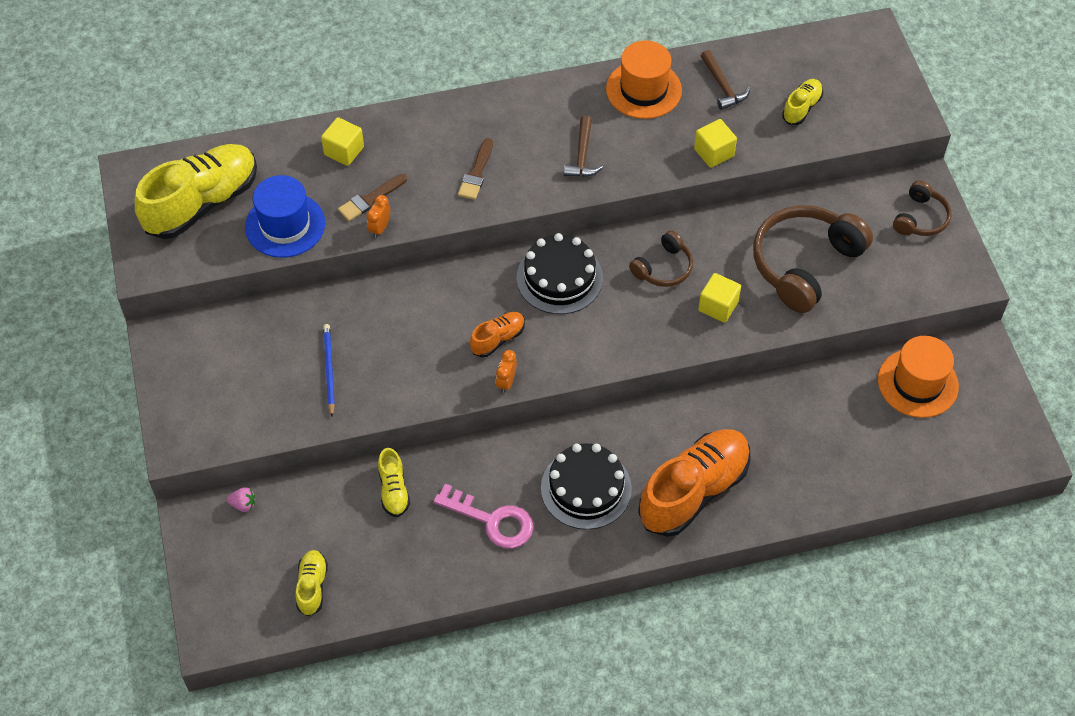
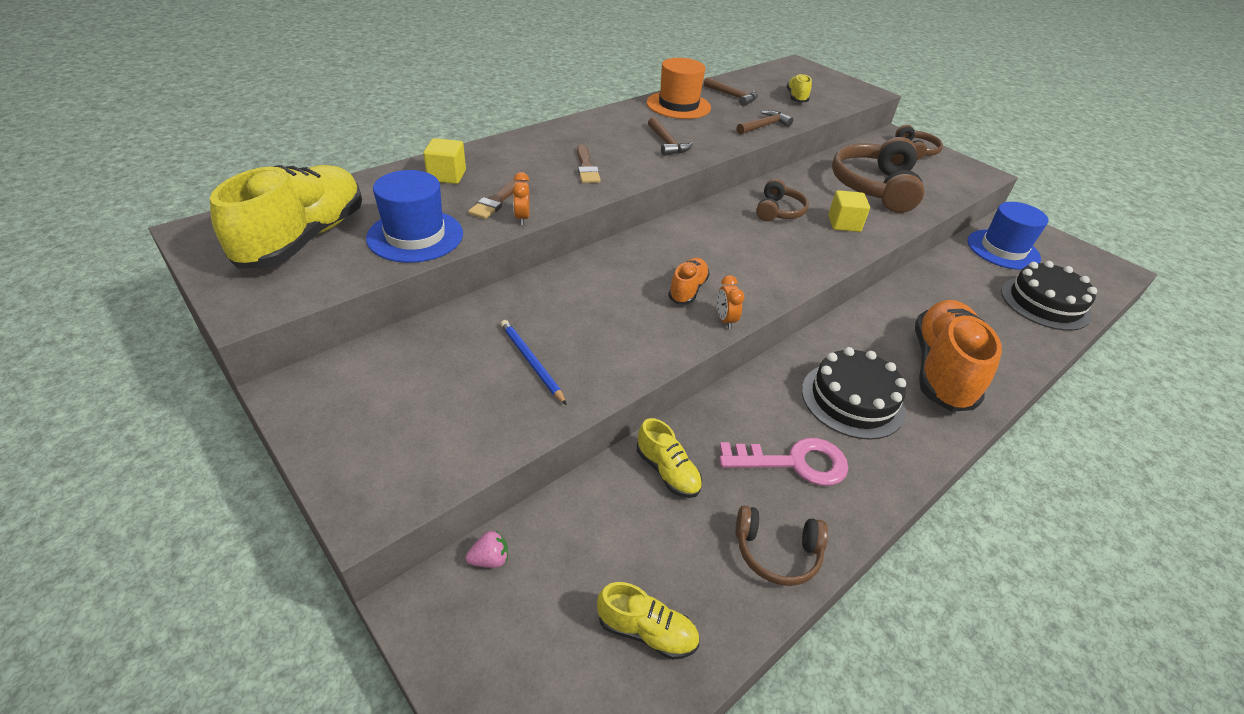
camera: 30 degrees left, 15 degrees down
(312, 586) = (646, 631): yellow shoe -> yellow shoe turned 135 degrees clockwise
(428, 576) = (776, 552): none -> brown headphones
(559, 278) = (702, 235): black cake -> black cake (1045, 303)
(714, 153) = (764, 126): yellow cube -> brown hammer
(917, 383) = (1003, 249): orange hat -> blue hat

